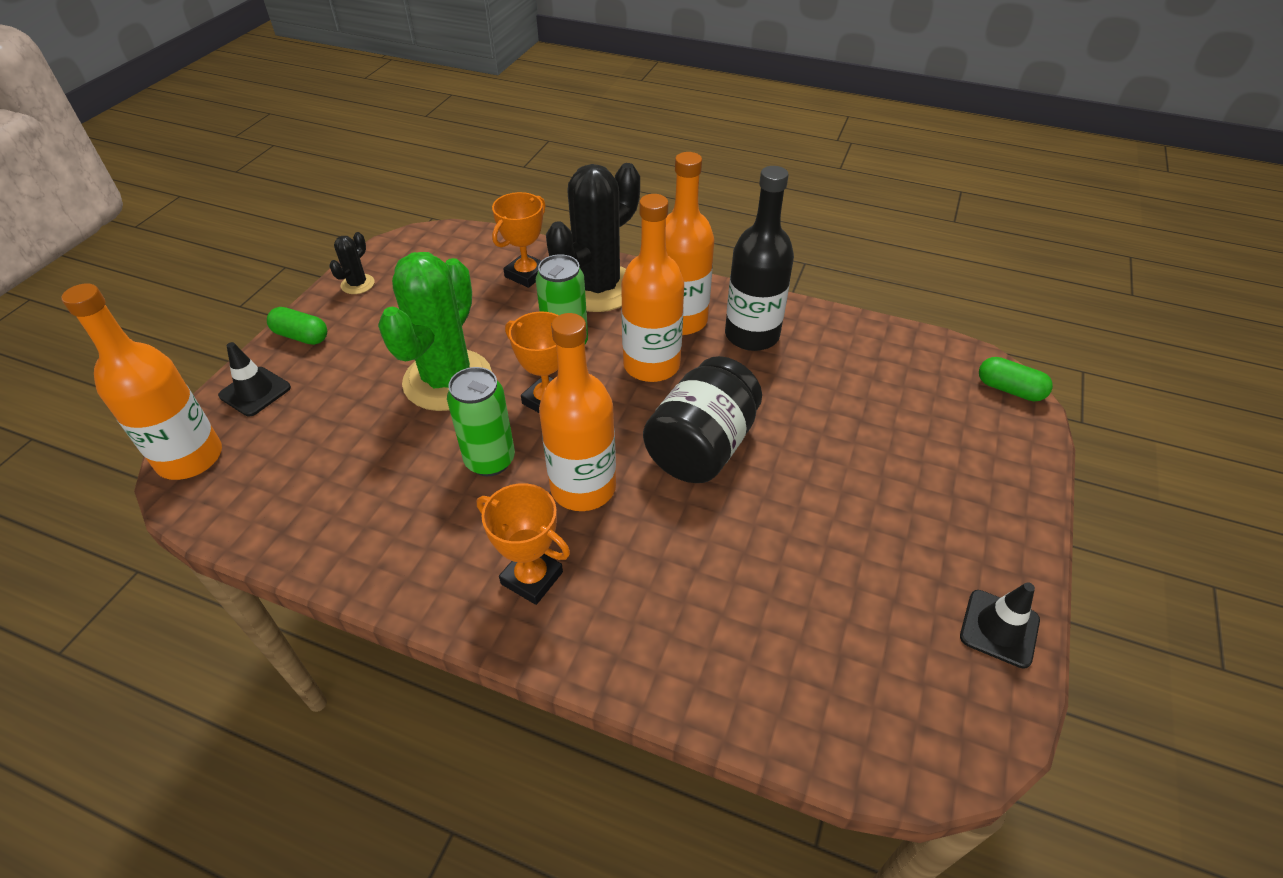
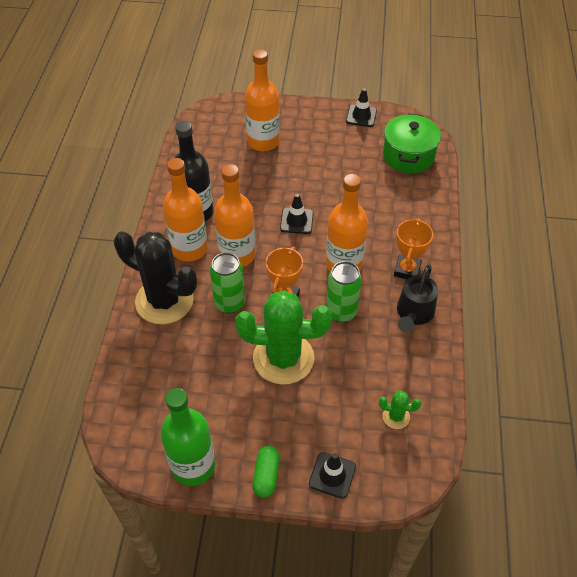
camera: 105 degrees left, 5 degrees up
(190, 458) = (402, 481): orange bottle -> orange bottle (263, 142)
(280, 477) = (396, 417): none -> green cactus
(357, 284) = (193, 466): black cactus -> green bottle
(435, 557) = (413, 314): none -> black watering can
(526, 274) = (156, 349): orange trophy -> none
(701, 447) = (296, 221): black jar -> black traffic cone
(851, 688) = (408, 156): none -> green pot
(1009, 389) = (214, 109): green capsule -> none

